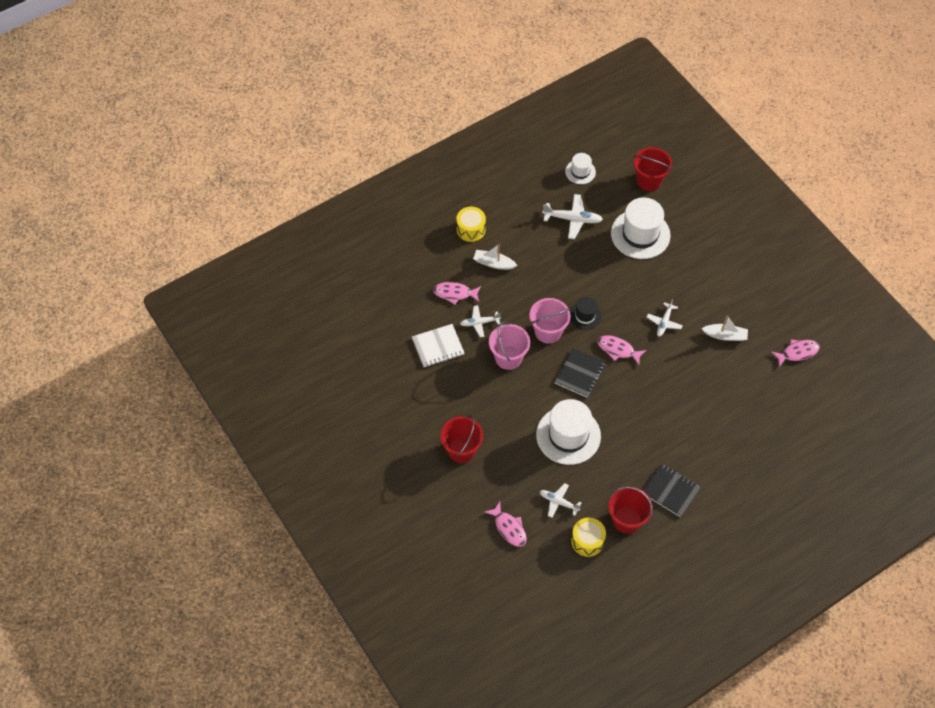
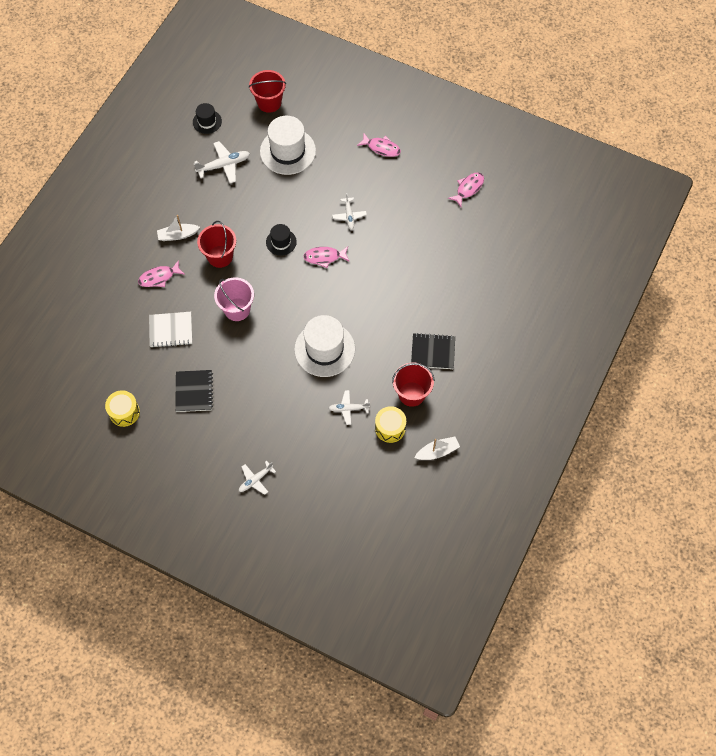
camera: 30 degrees left, 5 degrees up
(438, 346) = (171, 330): white notebook -> white notebook turned 45 degrees clockwise
(461, 450) = (242, 407): red bucket -> red bucket (220, 256)
(471, 229) = (141, 215): yellow drum -> yellow drum (124, 412)
(479, 323) = (195, 292): white plane -> white plane (255, 479)
(509, 528) = (320, 452): pink fish -> pink fish (381, 148)
(548, 331) = (258, 271): pink bucket -> none
(580, 172) = (207, 122): white hat -> black hat
(580, 373) = (305, 293): black notebook -> black notebook (194, 391)
(725, 335) = (404, 202): white boat -> white boat (437, 451)

